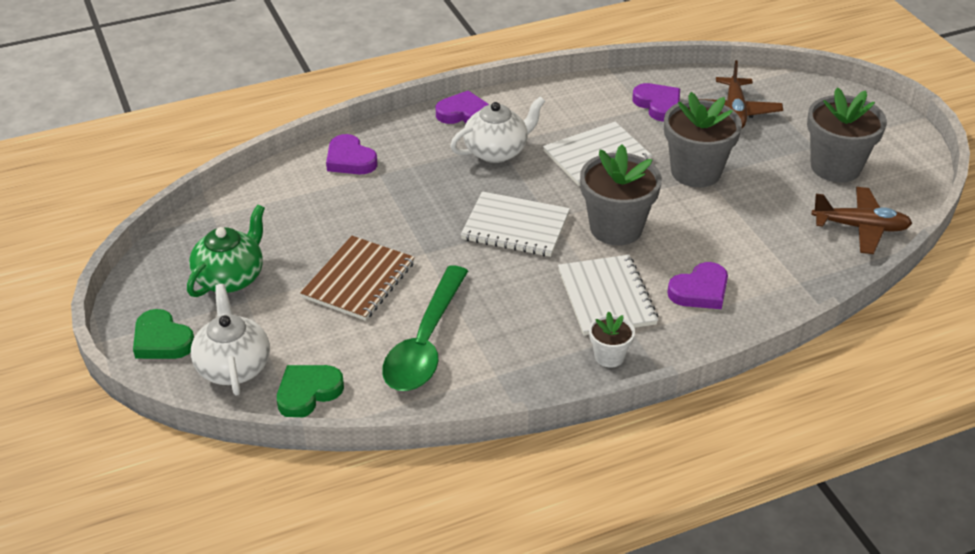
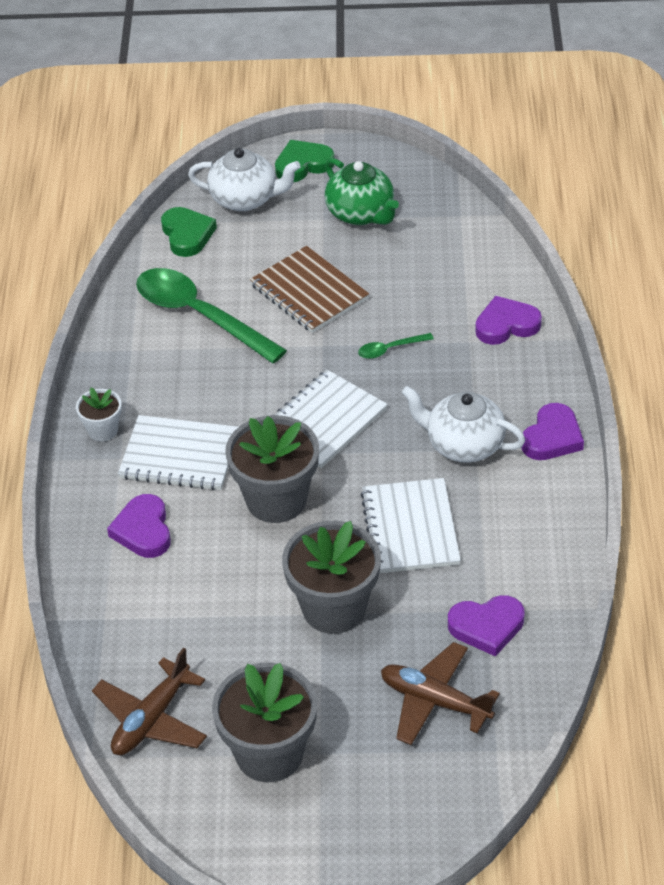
camera: 115 degrees right, 5 degrees up
(411, 213) = (389, 349): none -> green spoon
(497, 151) = (463, 444): white teapot -> white teapot turned 120 degrees clockwise

